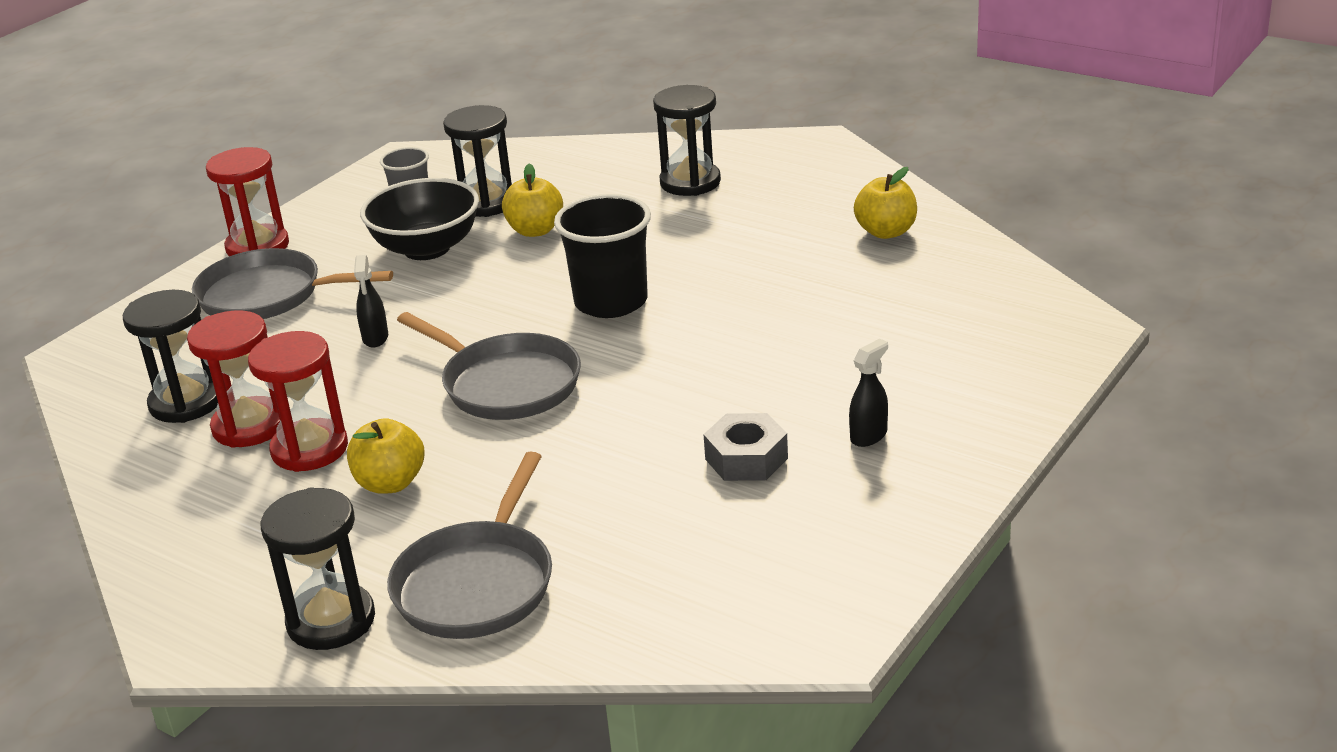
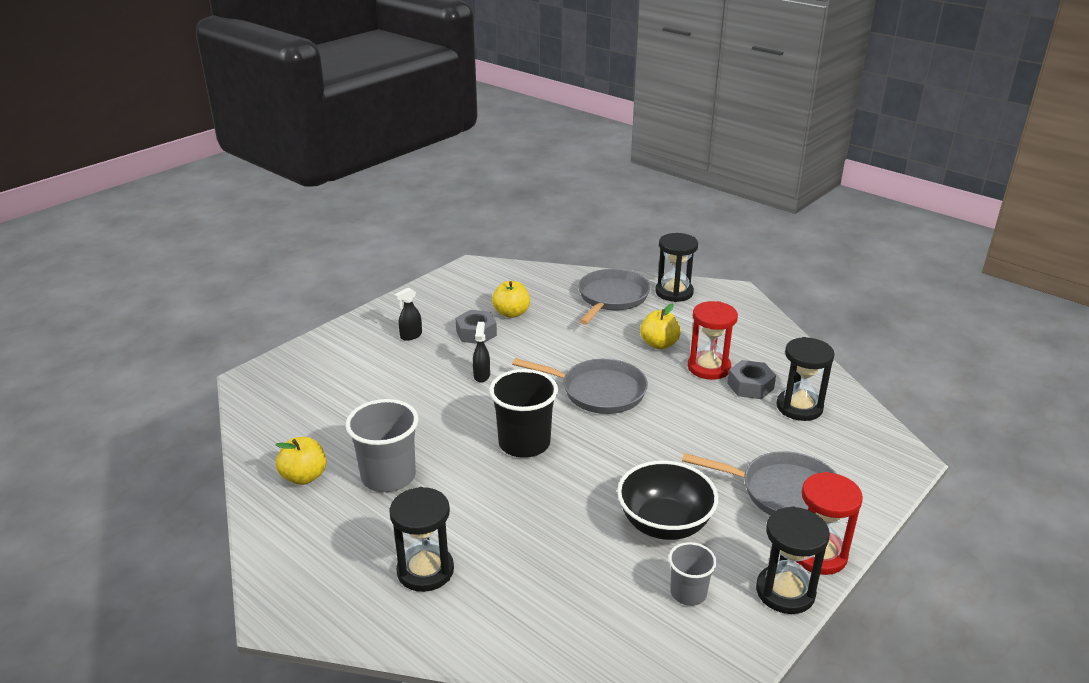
camera: 175 degrees left, 0 degrees up
(250, 426) = (750, 386): red hourglass -> grey nut
(375, 338) = (688, 438): black spray bottle -> black spray bottle (481, 375)
(486, 203) = (615, 577): black hourglass -> black hourglass (785, 592)
(506, 384) = (598, 391): grey pan -> grey pan turned 150 degrees clockwise
(535, 230) = (572, 530): yellow apple -> yellow apple (511, 313)
(778, 246) = (388, 476): none -> grey cup

